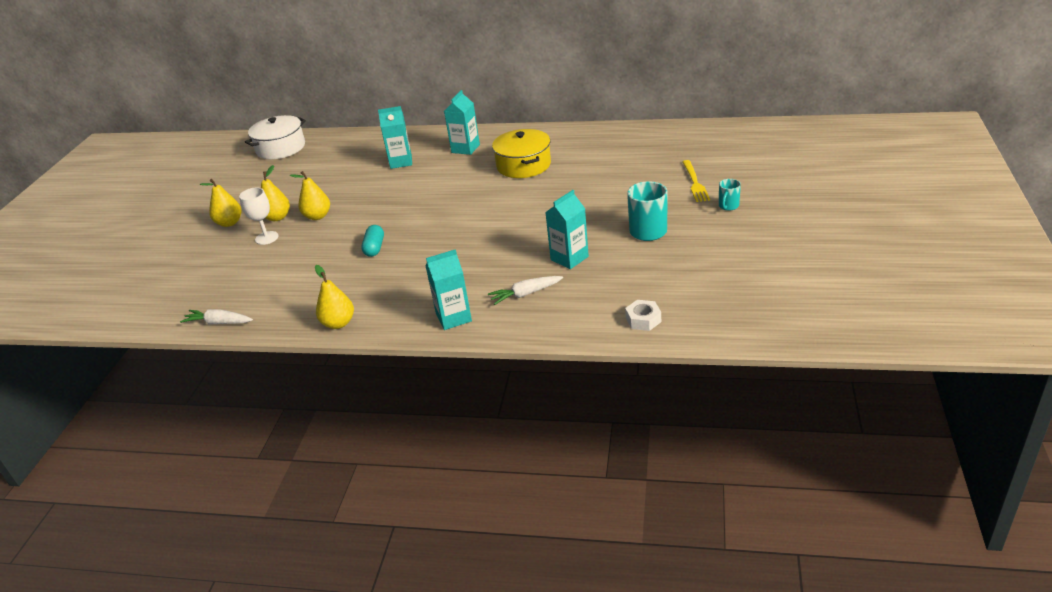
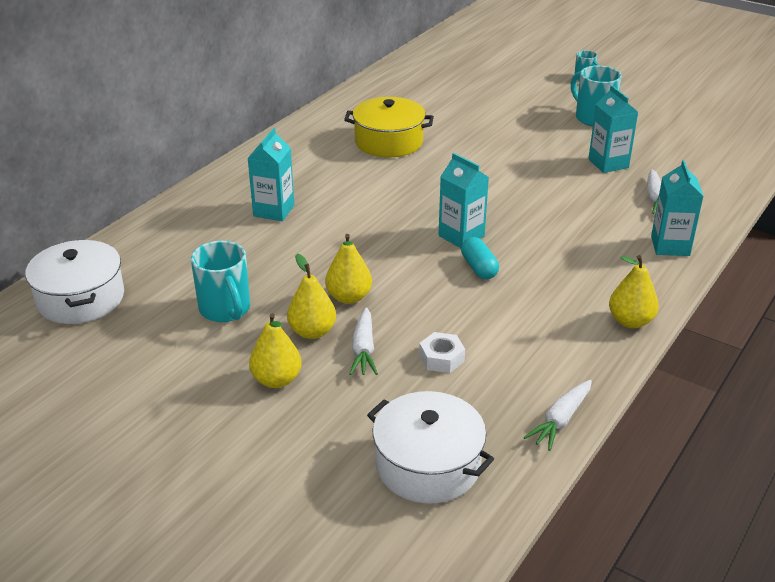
camera: 70 degrees left, 0 degrees up
(169, 290) = (428, 465): none -> white pot
(266, 238) = (363, 349): white goblet -> white carrot
(288, 187) = (225, 310): none -> turquoise mug
(374, 248) = (479, 268): turquoise capsule -> turquoise capsule turned 45 degrees clockwise
(465, 148) = (299, 164): turquoise carton -> turquoise carton (461, 236)
(643, 320) = (737, 157): white nut -> white nut (441, 358)
(695, 183) = (528, 78): yellow fork -> none

